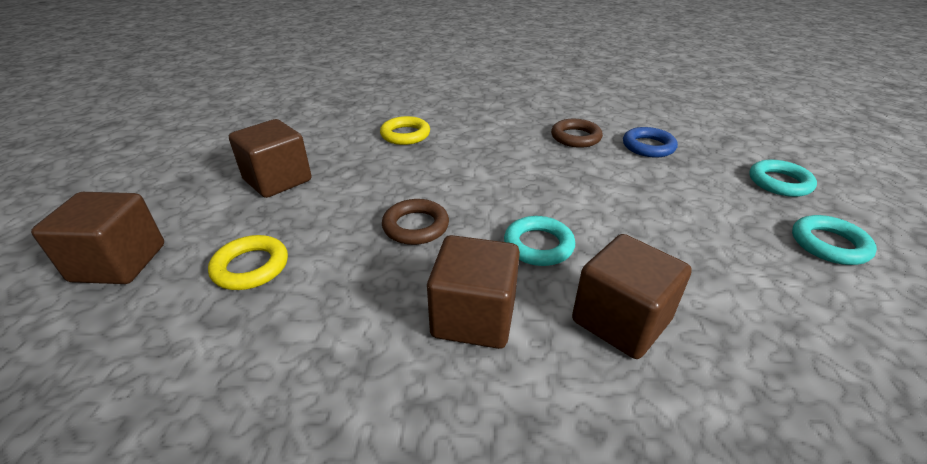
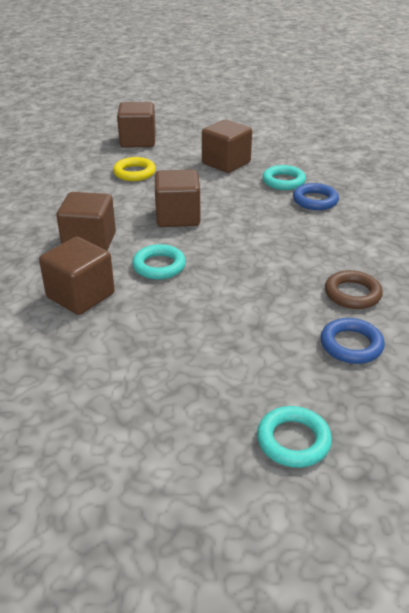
camera: 85 degrees right, 0 degrees up
(405, 135) = (315, 200): yellow ring -> blue ring
(416, 226) = (178, 217): brown ring -> brown cube
(829, 244) = (170, 439): turquoise ring -> turquoise ring (283, 181)

